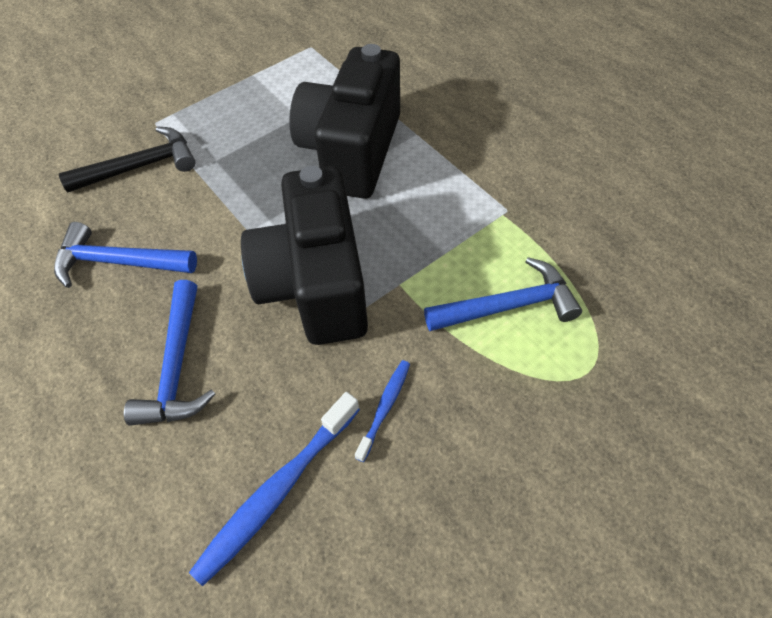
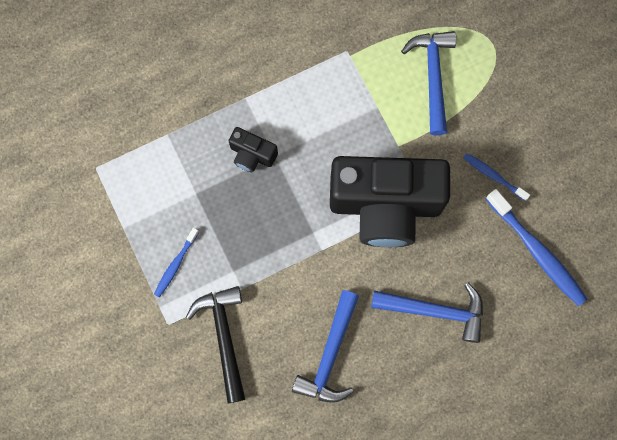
camera: 80 degrees left, 20 degrees up
(218, 116) = (176, 265): none -> blue toothbrush
(352, 151) = (252, 155): black camera -> black camera, size x0.42

